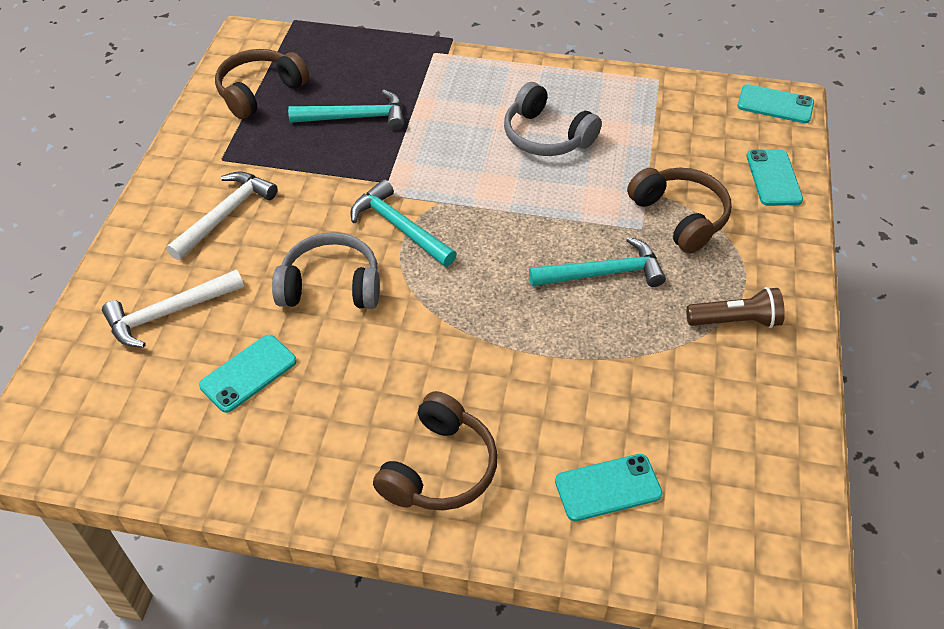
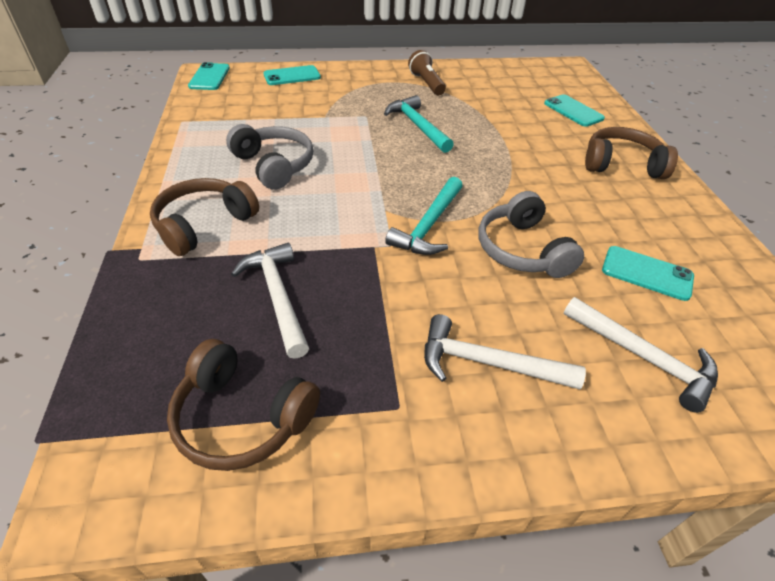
camera: 110 degrees left, 5 degrees down
(355, 117) = (278, 296): turquoise hammer -> white hammer
(546, 136) = (274, 165): grey headphones -> grey headphones turned 60 degrees counterclockwise
(680, 217) = (346, 104): brown headphones -> brown headphones (204, 225)

